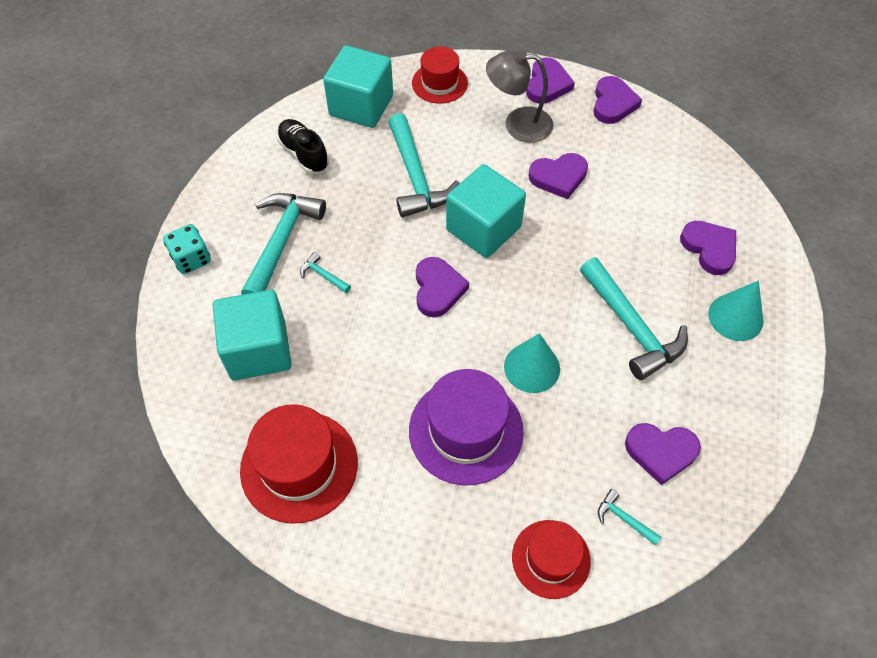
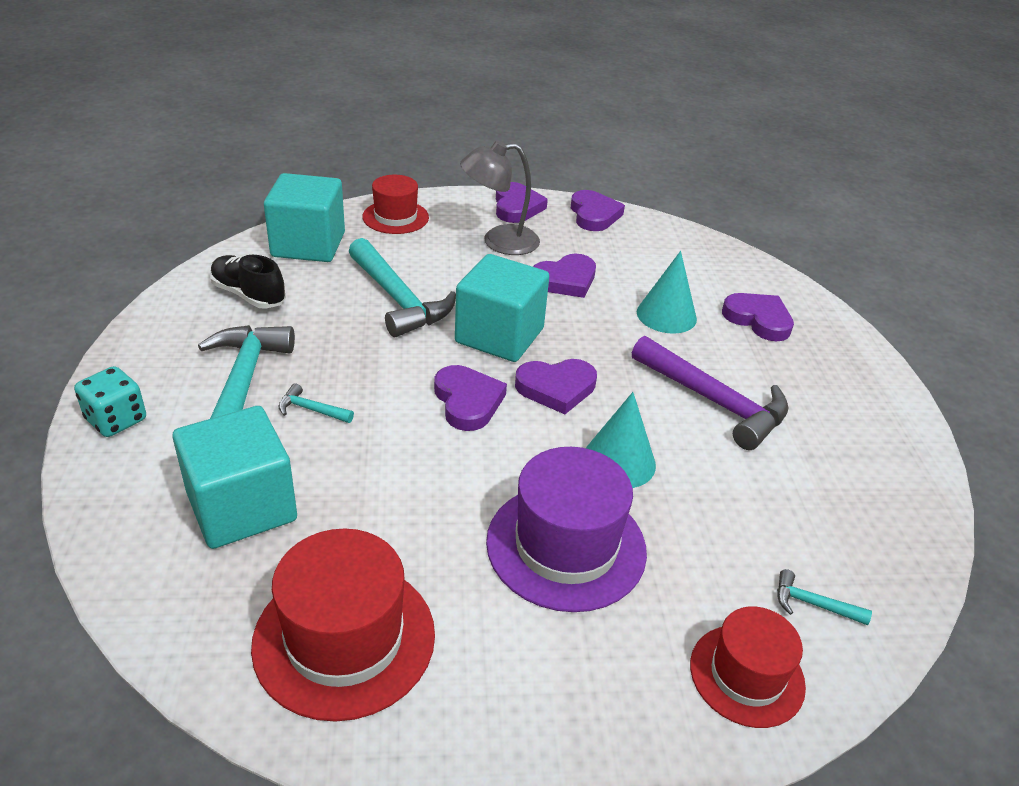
camera: 20 degrees left, 20 degrees down
(631, 327) = (715, 402): turquoise hammer -> purple hammer
(661, 452) = (815, 521): purple heart -> purple heart (556, 388)
(735, 317) = (820, 375): turquoise cone -> turquoise cone (666, 315)

